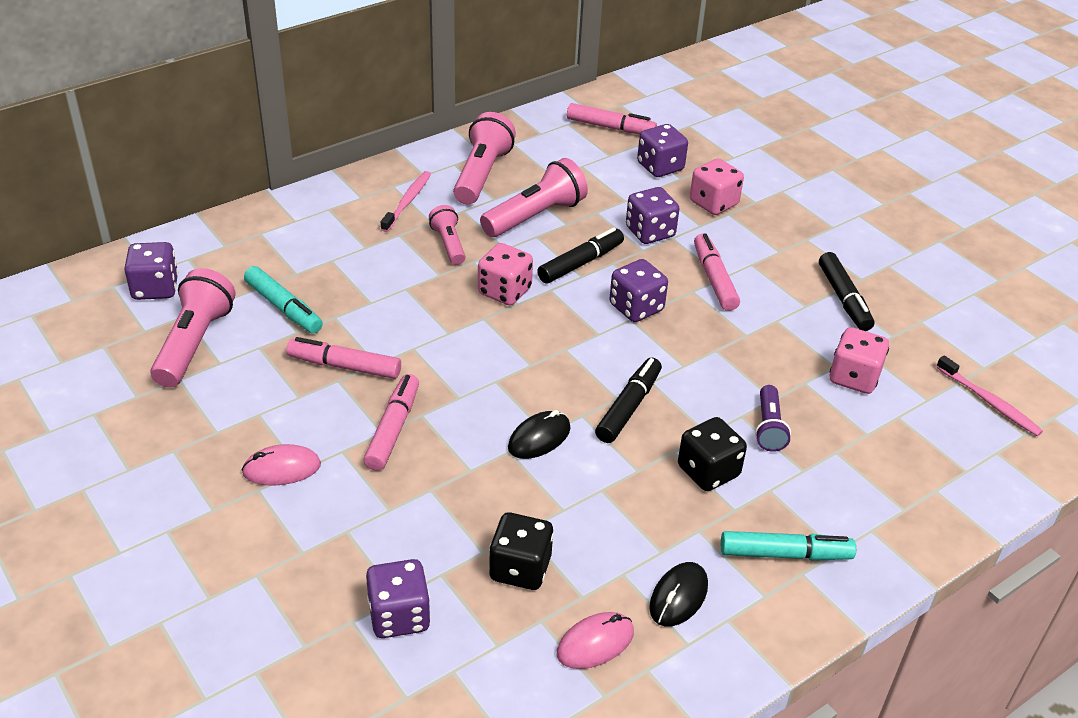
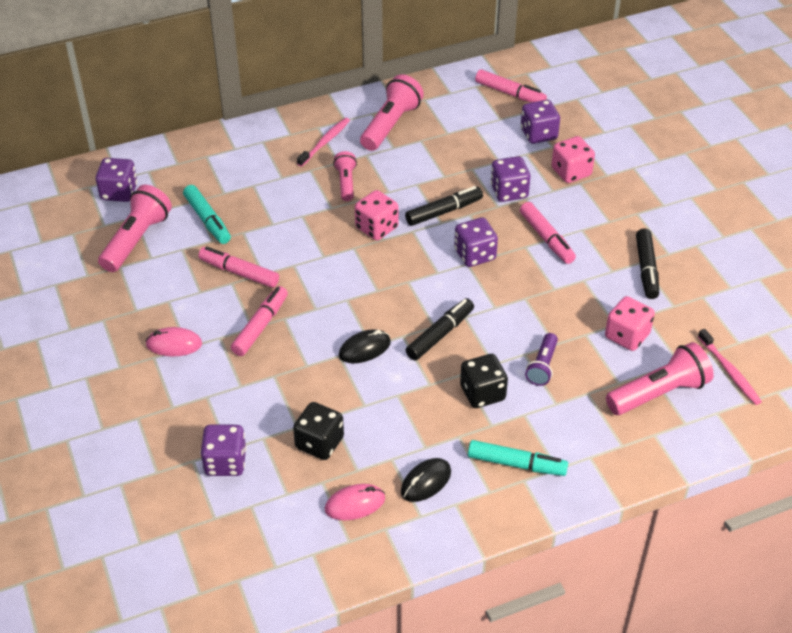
camera: 15 degrees right, 5 degrees up
(535, 216) = (421, 167): pink flashlight -> pink flashlight (659, 393)
(714, 279) = (546, 238): pink marker -> pink marker turned 150 degrees clockwise

